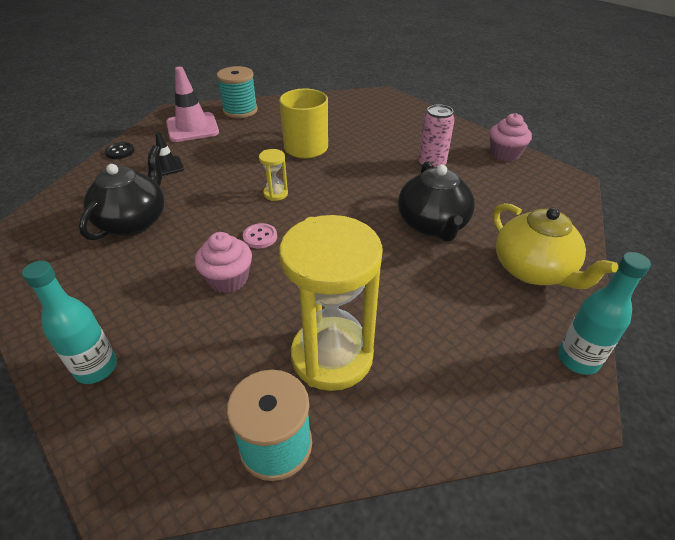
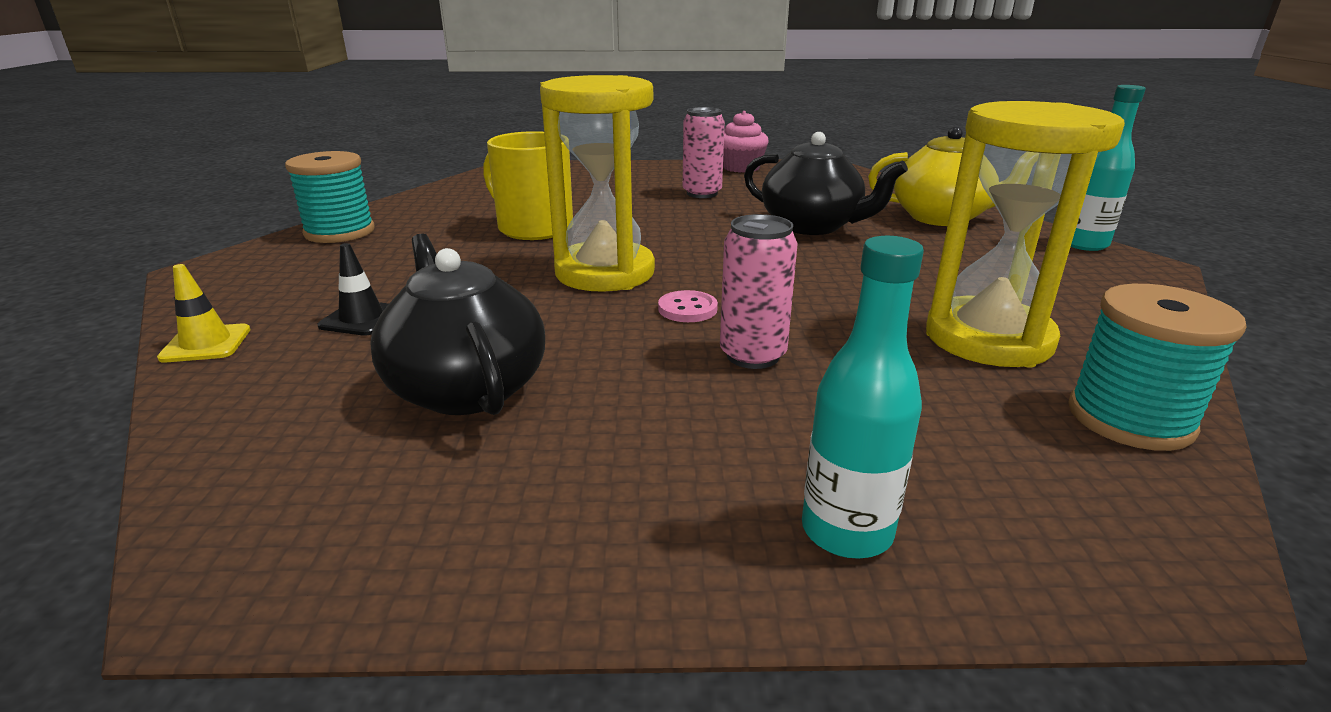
camera: 50 degrees left, 15 degrees down
(120, 152) = (206, 344): black button -> yellow traffic cone
(192, 127) = (295, 271): pink traffic cone -> none
(228, 279) = (752, 355): pink cupcake -> pink can
(275, 194) = (605, 273): yellow hourglass -> yellow hourglass, size x2.35

